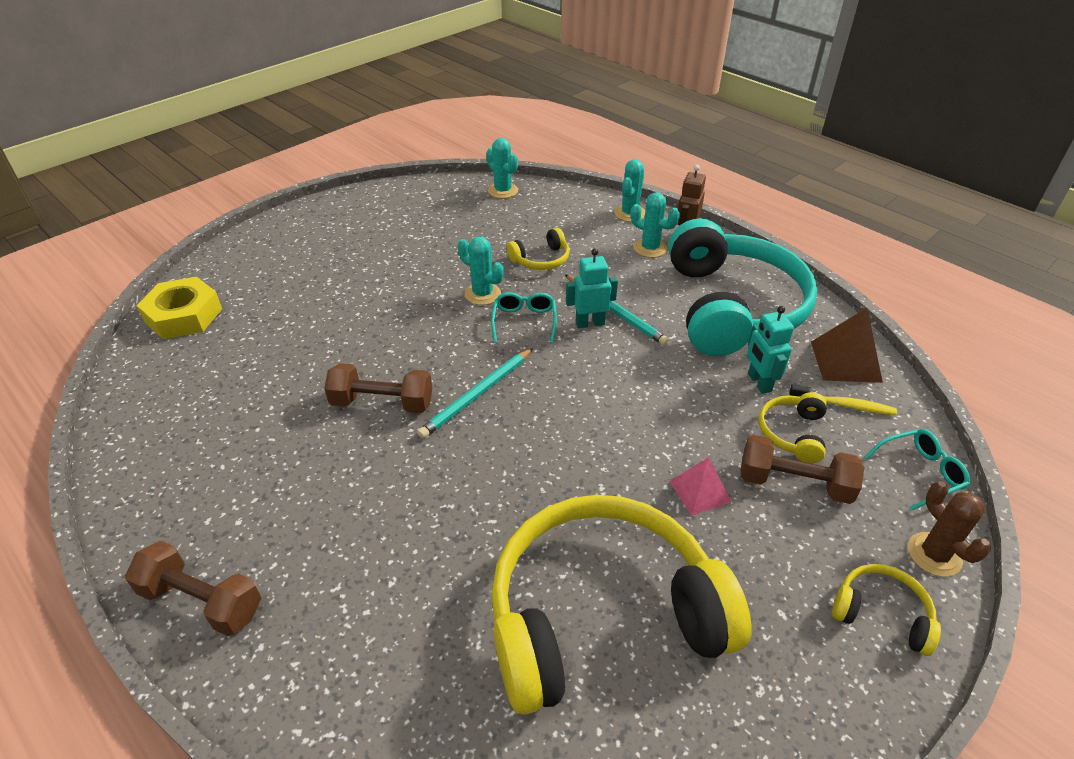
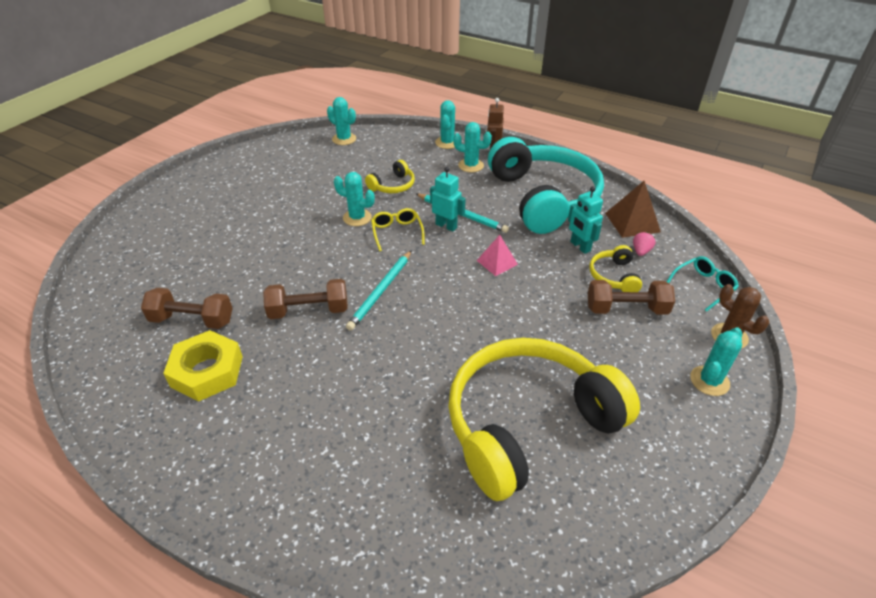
camera: 15 degrees left, 0 degrees up
(184, 315) = (113, 274): yellow nut -> yellow nut (207, 371)
(202, 601) = (220, 485): brown dumbbell -> brown dumbbell (192, 320)
(524, 322) = (397, 233): turquoise glasses -> yellow glasses
(590, 323) = (446, 226): turquoise robot -> turquoise robot turned 60 degrees clockwise
(700, 491) = (565, 327): pink pyramid -> pink pyramid (497, 262)
(844, 405) = (641, 251): yellow toothbrush -> pink strawberry
(881, 614) = (709, 381): yellow headphones -> turquoise cactus

